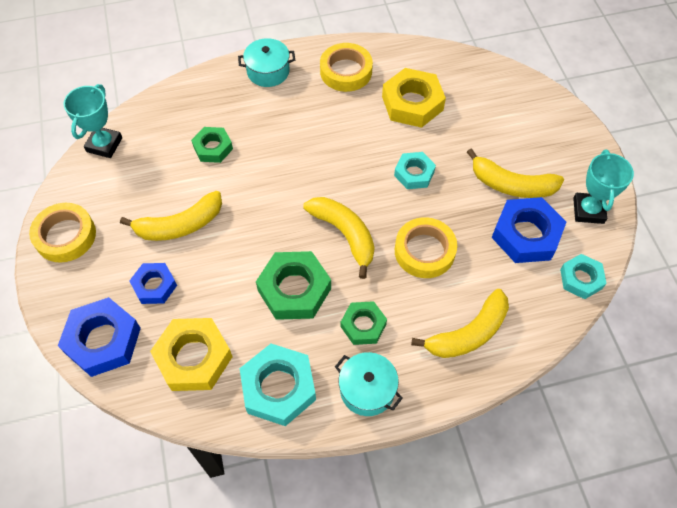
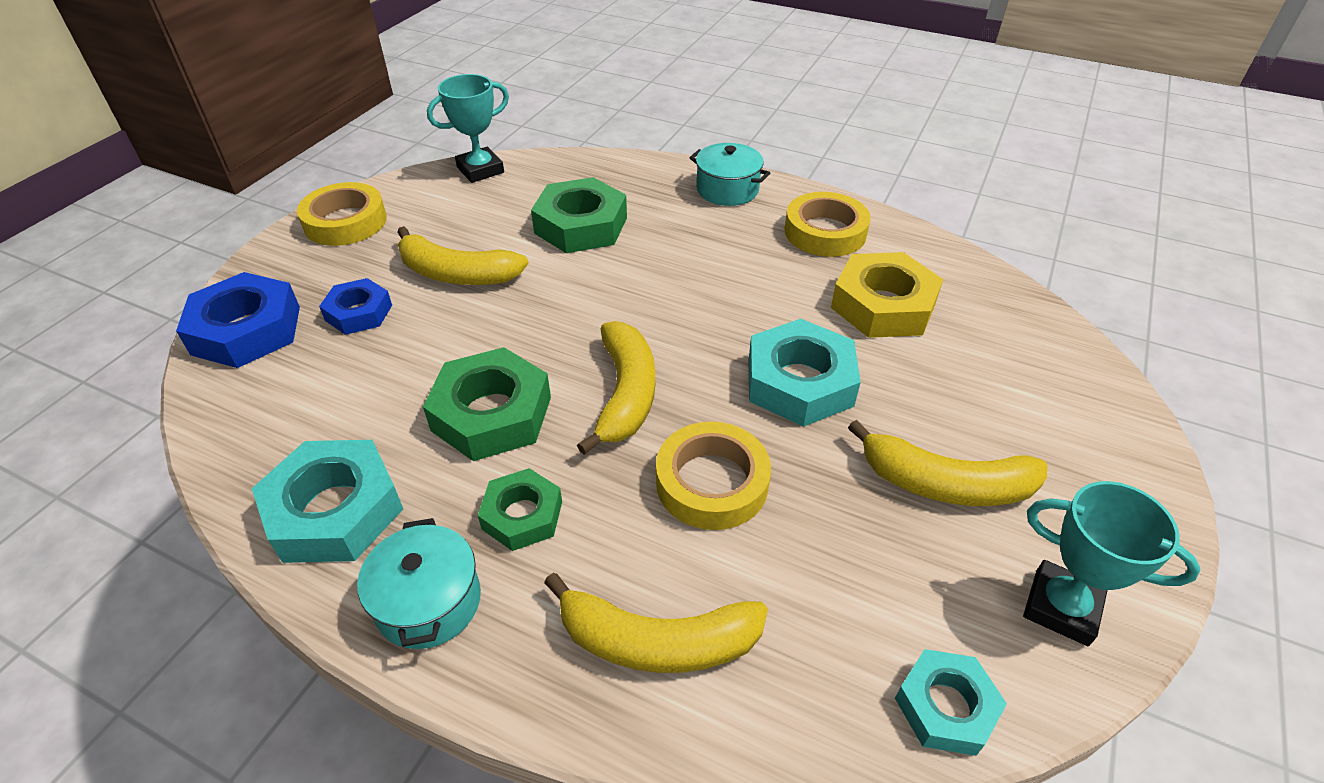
camera: 40 degrees right, 15 degrees down
(193, 358) = (298, 408): yellow nut -> none
(213, 148) = (581, 225): green nut -> green nut, size x1.64
(414, 173) = (799, 382): turquoise nut -> turquoise nut, size x1.64
(511, 185) = (945, 483): yellow banana -> yellow banana turned 45 degrees counterclockwise
(526, 235) = (902, 567): blue nut -> none
(588, 210) = (1061, 607): turquoise trophy -> turquoise trophy turned 75 degrees clockwise

